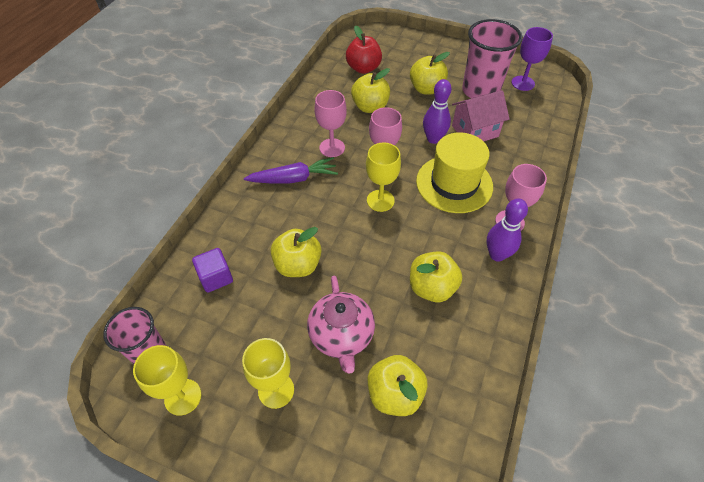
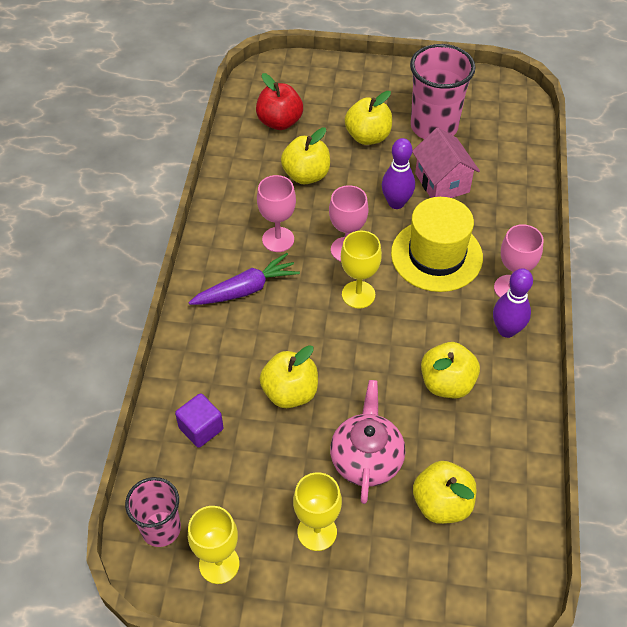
camera: 15 degrees left, 0 degrees up
(341, 336) = (366, 459): pink teapot -> pink teapot turned 150 degrees counterclockwise
(475, 131) = (442, 183): pink house -> pink house turned 75 degrees counterclockwise
(523, 83) = (481, 106): purple goblet -> none

